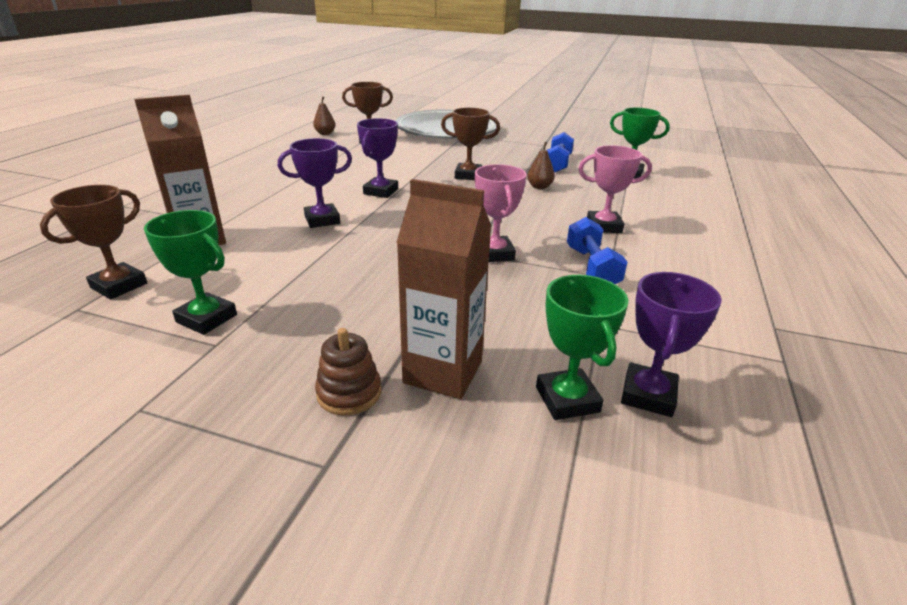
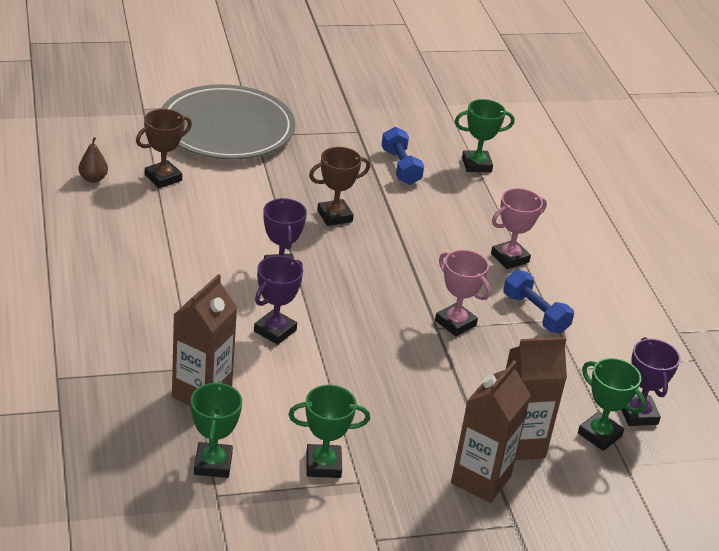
camera: 35 degrees left, 5 degrees up
(119, 285) = (213, 464): brown trophy -> green trophy
(349, 393) = (481, 480): brown stacking toy -> brown carton
(539, 187) = (415, 215): brown pear -> none

